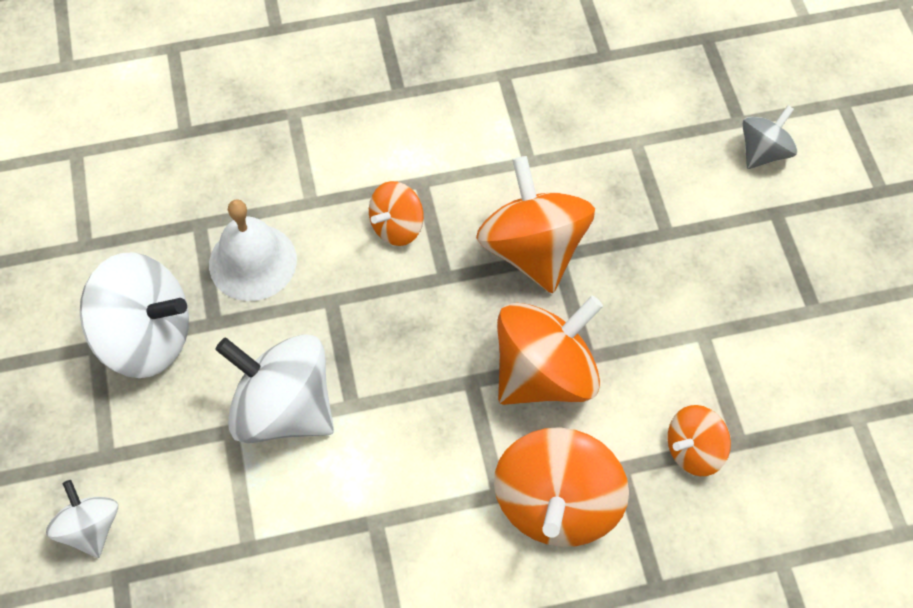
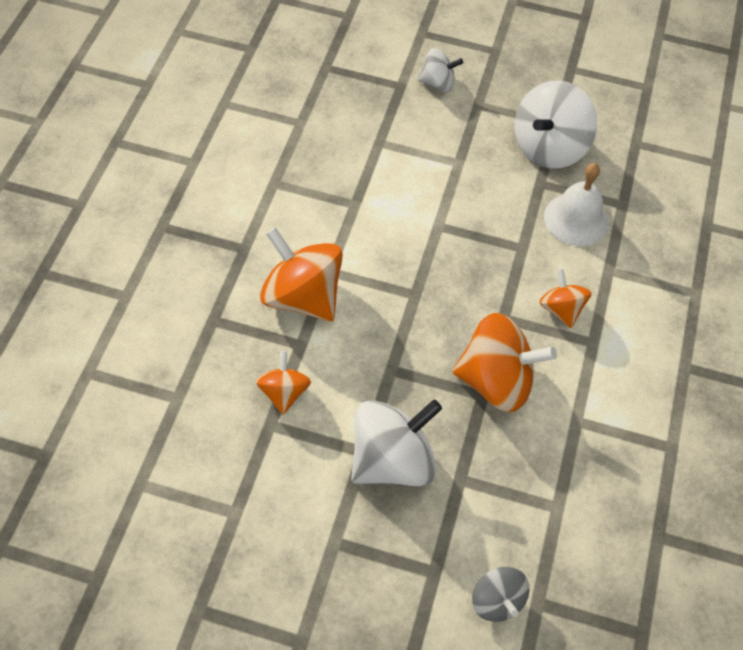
camera: 115 degrees right, 5 degrees down
(283, 409) = (457, 192): white spinning top -> white spinning top (392, 461)
(544, 373) = (395, 337): orange spinning top -> none

